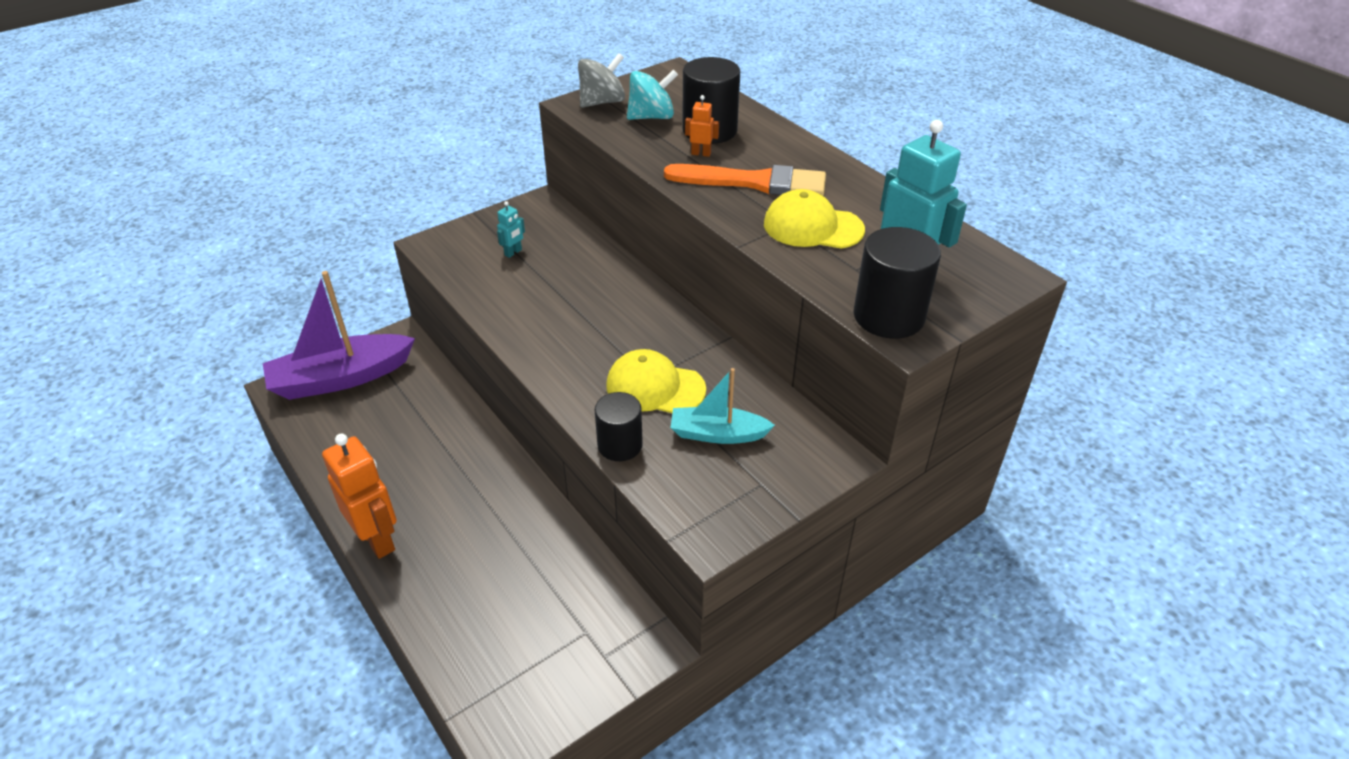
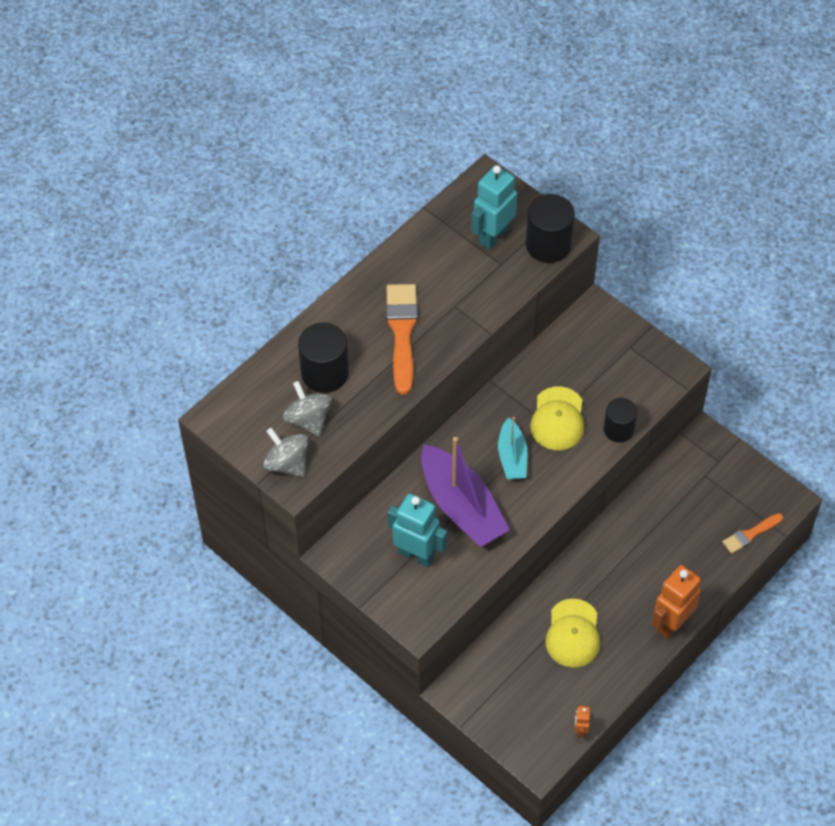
camera: 100 degrees left, 15 degrees up
(341, 378) = (515, 719): purple boat -> purple boat (461, 506)
(466, 668) = (750, 534): none -> orange brush
(513, 252) = (416, 554): turquoise robot -> turquoise robot, size x2.19
(652, 117) = (308, 419): turquoise spinning top -> grey spinning top
(701, 153) = (365, 374): orange robot -> orange robot (580, 730)
(717, 434) = (593, 375): turquoise boat -> turquoise boat (512, 457)
(812, 227) = (455, 291): yellow cap -> yellow cap (573, 634)

